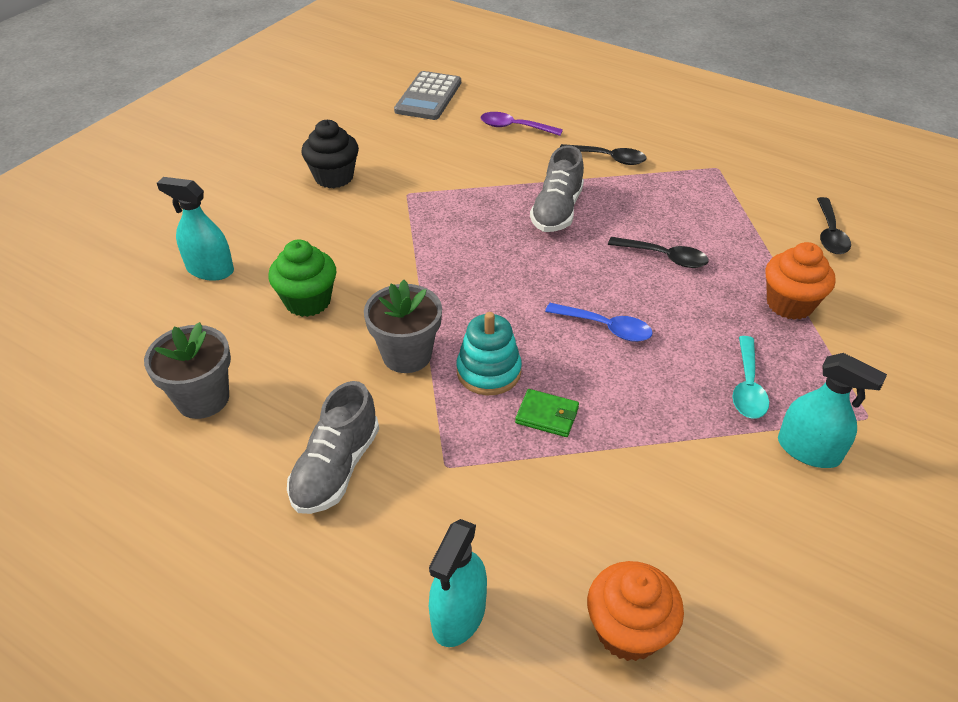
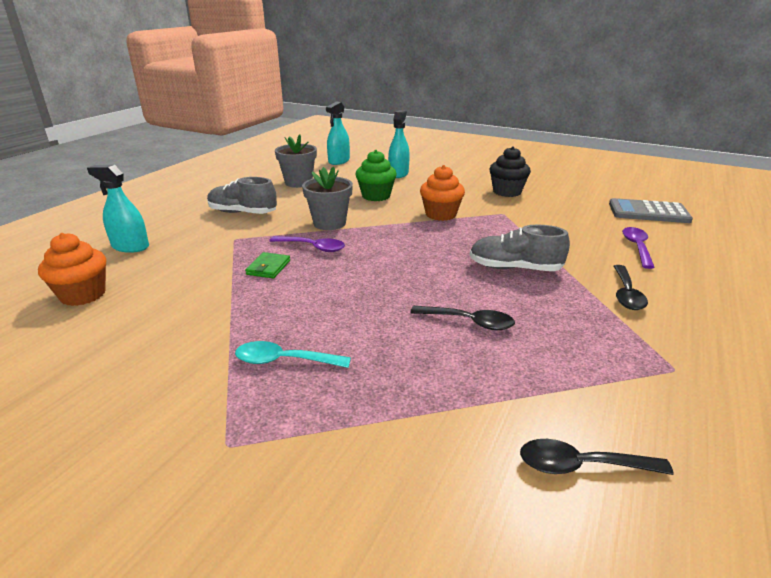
camera: 85 degrees right, 15 degrees down
(488, 372) = (313, 247): turquoise stacking toy -> purple spoon
(605, 327) = (361, 290): blue spoon -> none
(664, 257) = (469, 322): black spoon -> black spoon turned 90 degrees counterclockwise
(789, 304) = (413, 404): orange cupcake -> orange cupcake (440, 214)
(808, 450) = (196, 392): turquoise spray bottle -> turquoise spray bottle (339, 161)

